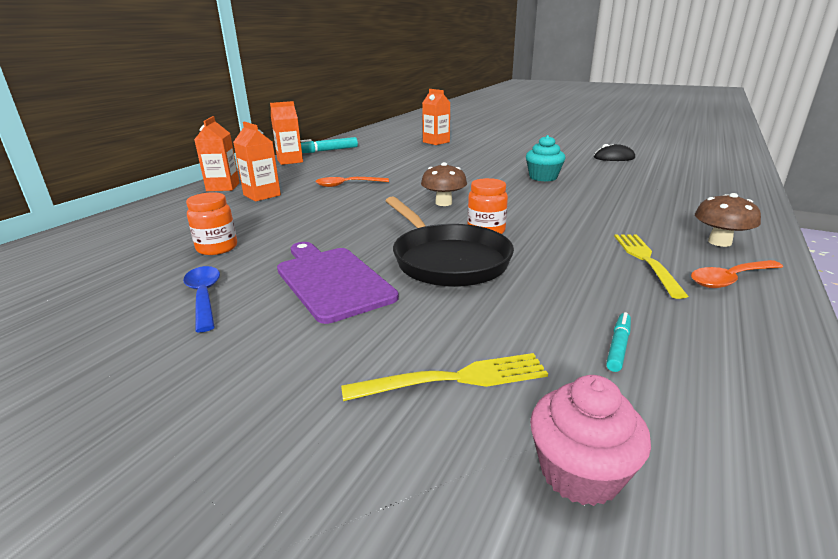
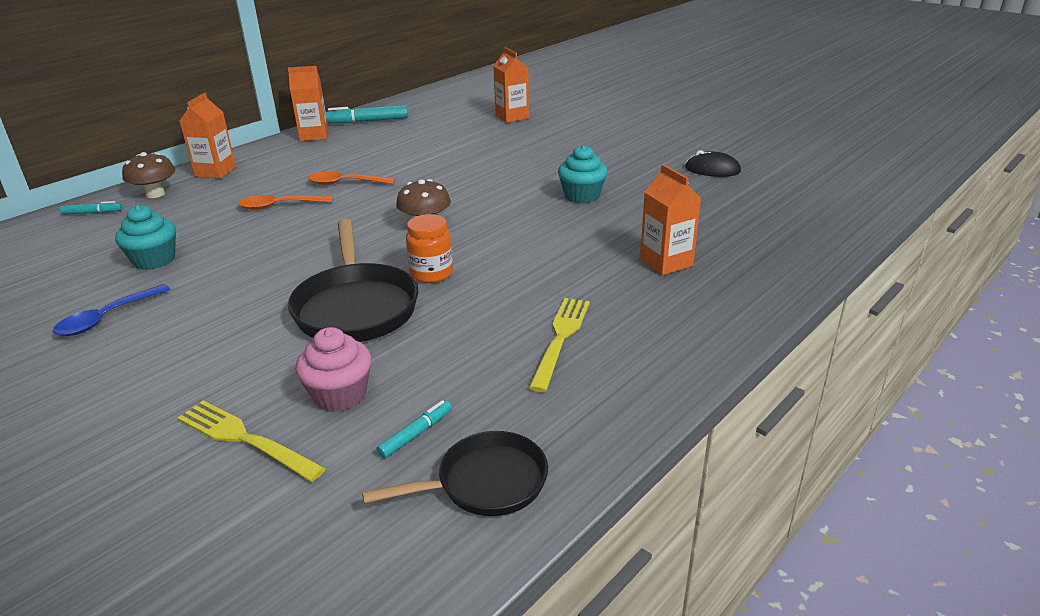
camera: 15 degrees right, 5 degrees up
(124, 222) = (92, 213): none -> turquoise marker
(204, 297) = (106, 318): blue spoon -> blue spoon turned 135 degrees counterclockwise
(217, 248) = (154, 260): orange jar -> turquoise cupcake
(262, 195) = (245, 189): orange carton -> orange carton (666, 262)
(331, 280) = (227, 316): purple cutting board -> none
(455, 378) = (244, 439): yellow fork -> yellow fork turned 150 degrees counterclockwise
(580, 472) = (263, 536): pink cupcake -> pink cupcake (339, 394)
(719, 242) = (676, 325): brown mushroom -> brown mushroom (155, 194)
(730, 279) = (621, 377): orange spoon -> orange spoon (279, 206)
(733, 376) = (485, 483): none -> black pan

